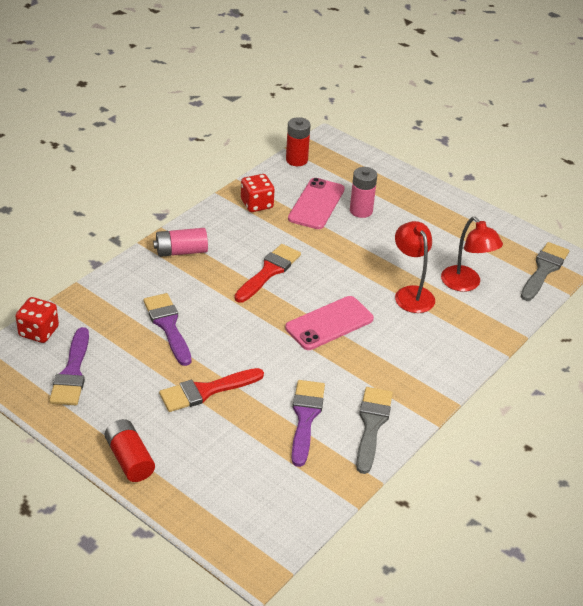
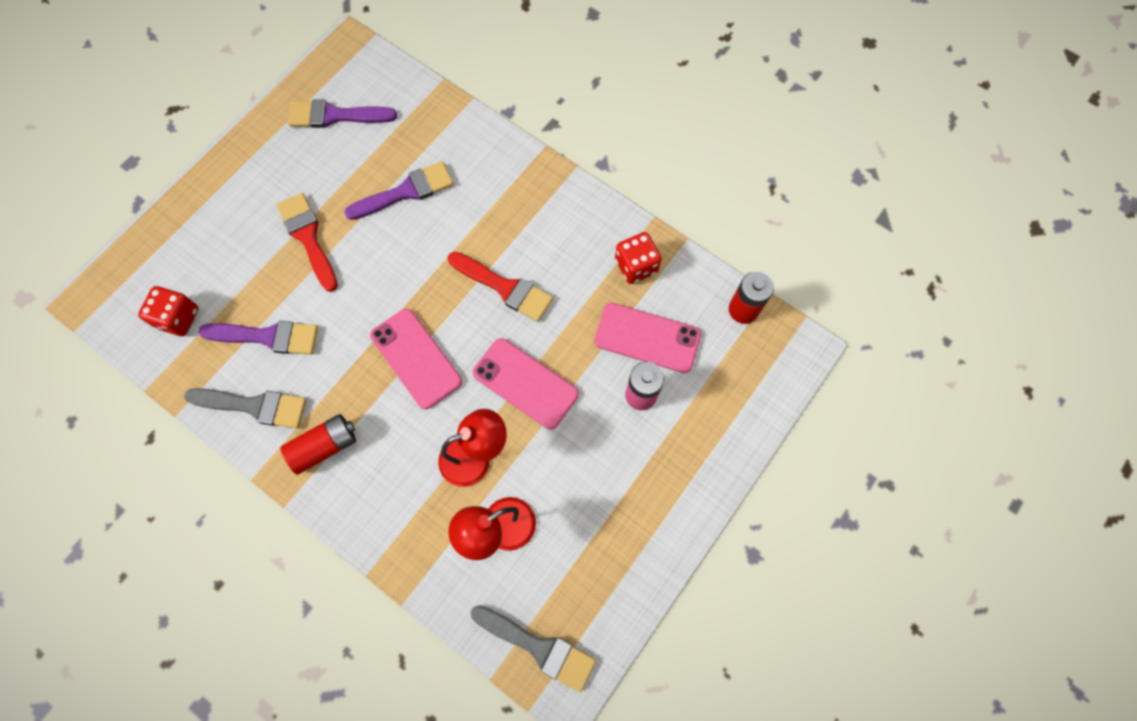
camera: 90 degrees right, 30 degrees up
(39, 332) = (393, 78): red dice -> red dice (178, 318)
(129, 459) = (219, 180): red battery -> red battery (324, 446)
(181, 251) = (533, 191): pink battery -> none
(351, 265) = (525, 383): none -> pink phone

